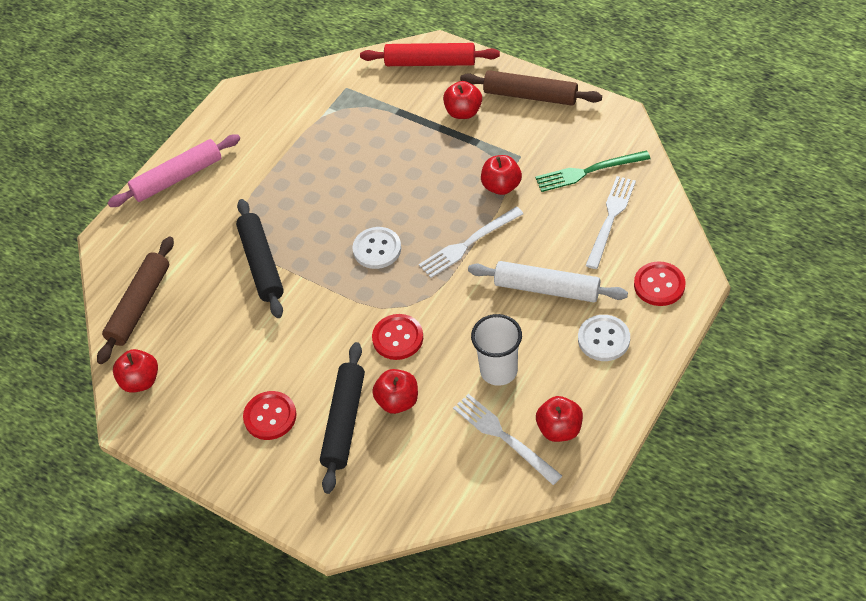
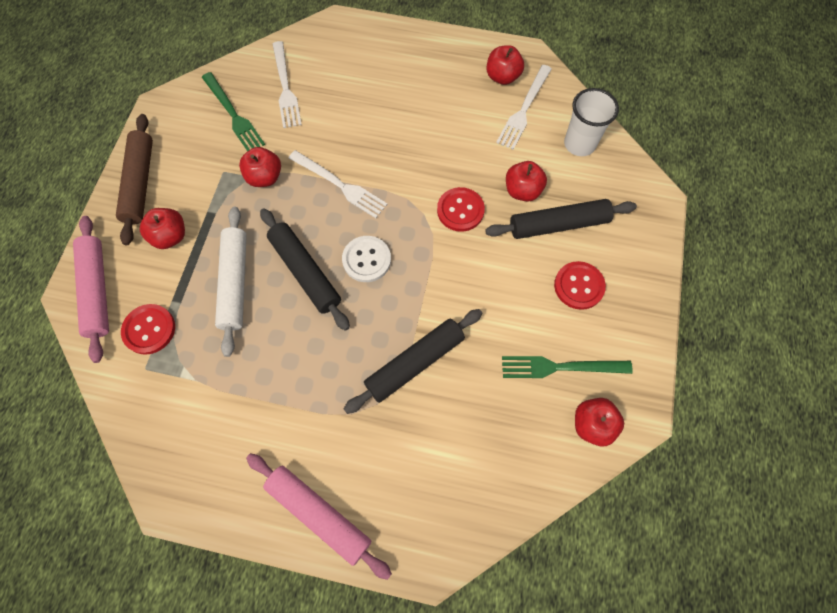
camera: 115 degrees left, 15 degrees up
(139, 305) = (506, 471): brown rolling pin -> none
(201, 373) = (560, 367): none -> green fork
(385, 201) = (305, 272): none -> black rolling pin
(430, 62) = (97, 290): red rolling pin -> pink rolling pin
(498, 371) = (466, 128): white cup -> white cup (579, 144)
(547, 289) = (373, 115): white rolling pin -> white rolling pin (235, 283)
(603, 339) = (411, 67): white button -> none
(610, 219) = (285, 87): white fork -> white fork turned 105 degrees counterclockwise
(659, 285) = (347, 43): red button -> red button (149, 329)

